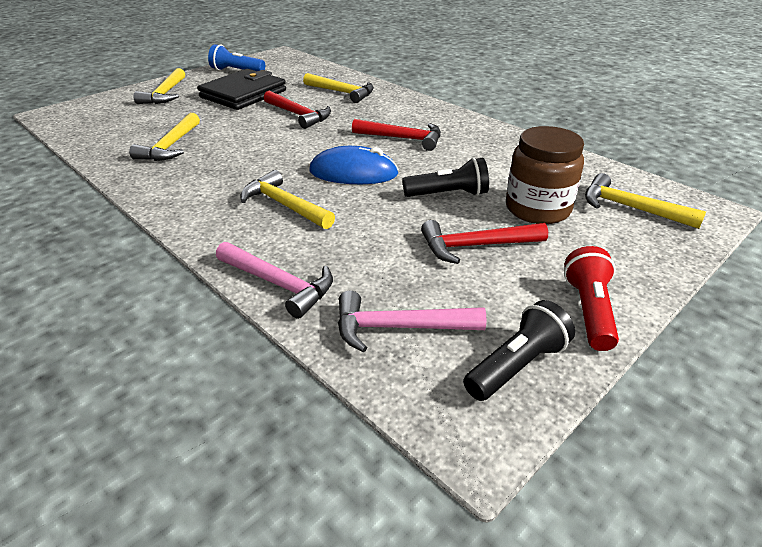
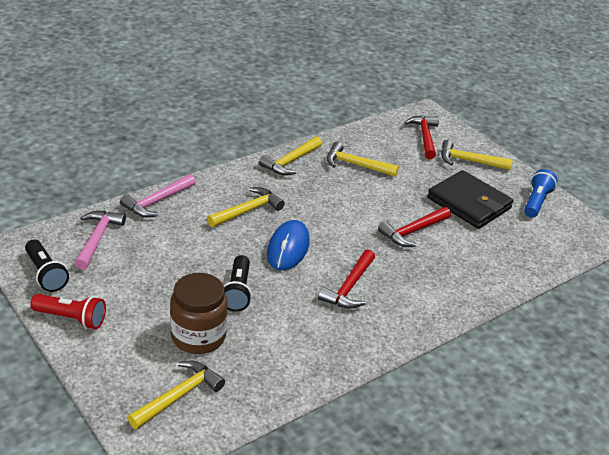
camera: 95 degrees right, 0 degrees up
(342, 92) = (472, 266): yellow hammer -> yellow hammer (290, 162)
(475, 246) = (161, 288): red hammer -> red hammer (424, 137)

